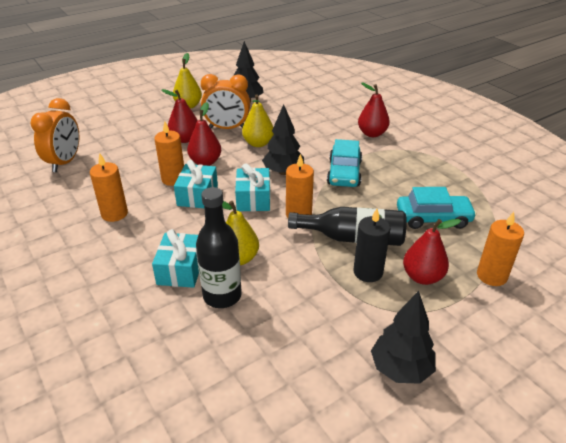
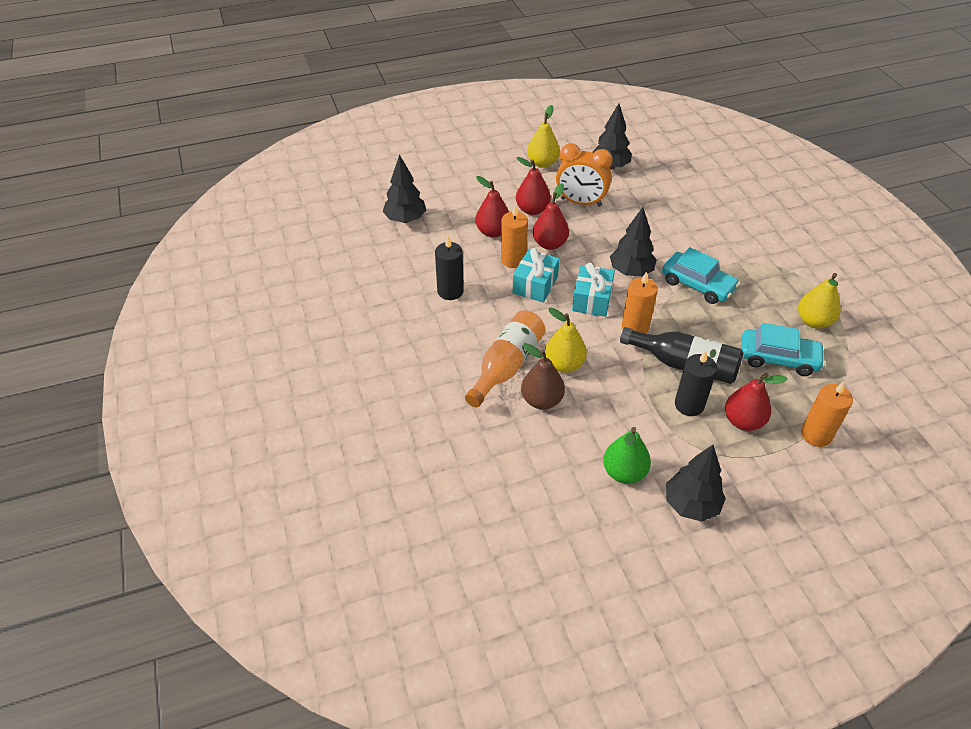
camera: 15 degrees right, 10 degrees up
(65, 162) = (405, 219): orange clock -> black tree
(114, 214) = (450, 291): orange candle -> black candle
(181, 270) = (507, 366): turquoise gift -> orange bottle
(222, 296) = (542, 400): black bottle -> brown pear
(258, 143) = (611, 229): yellow pear -> yellow pear (813, 321)
(323, 350) = (624, 472): none -> green pear
(344, 173) = (697, 285): turquoise car -> turquoise car turned 75 degrees counterclockwise
(372, 134) = (745, 237): red pear -> red pear (493, 232)

